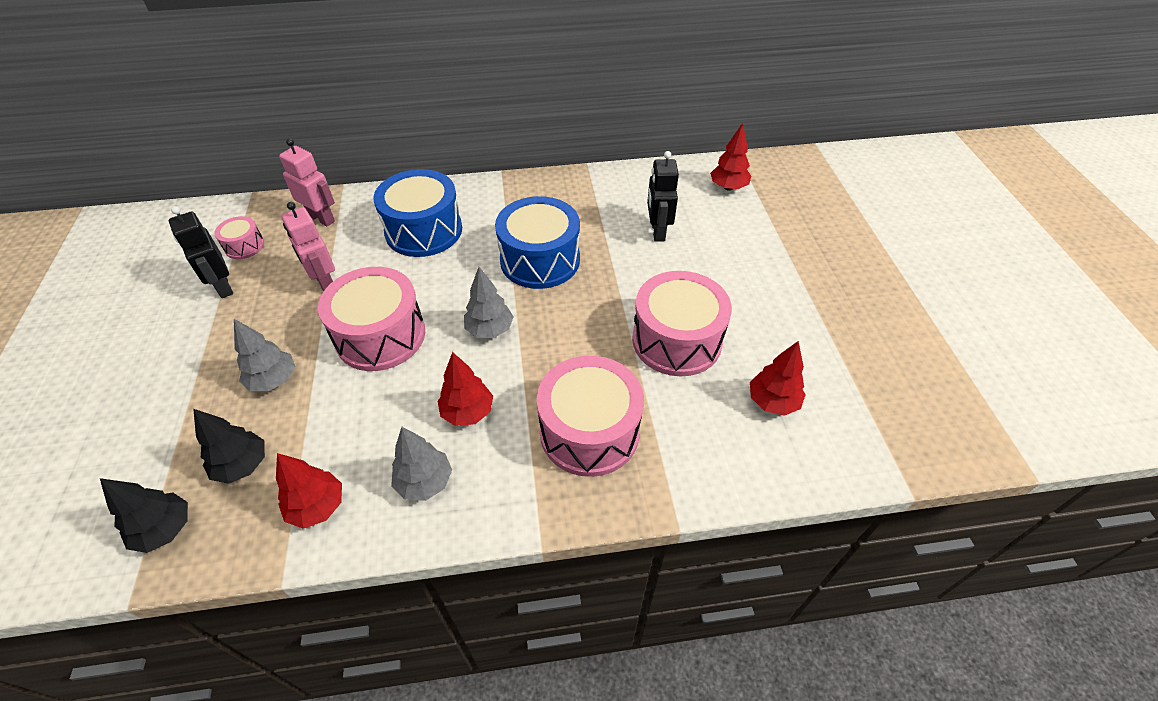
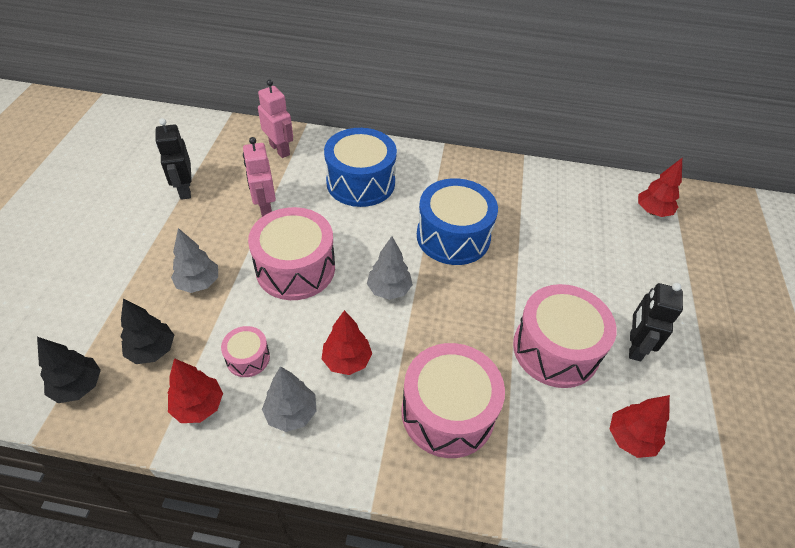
camera: 15 degrees right, 0 degrees up
(244, 246) = (212, 158): pink drum -> pink drum (248, 358)
(657, 231) = (570, 238): black robot -> black robot (634, 346)

